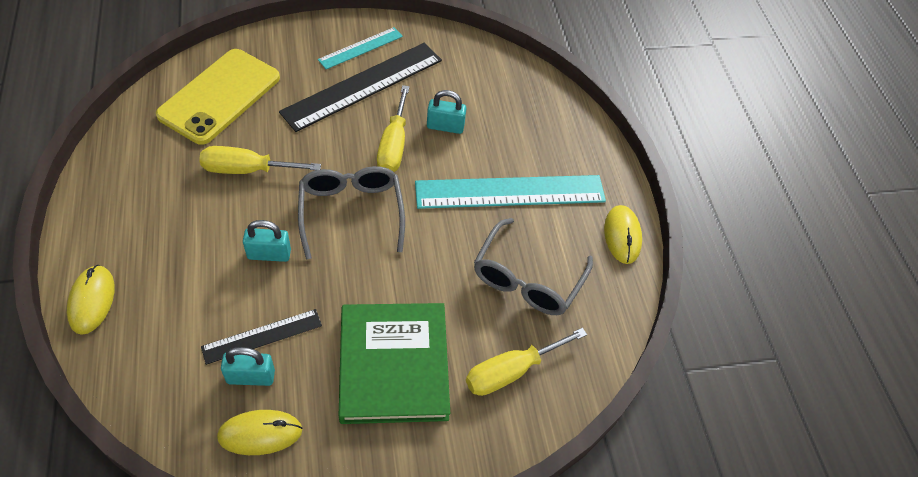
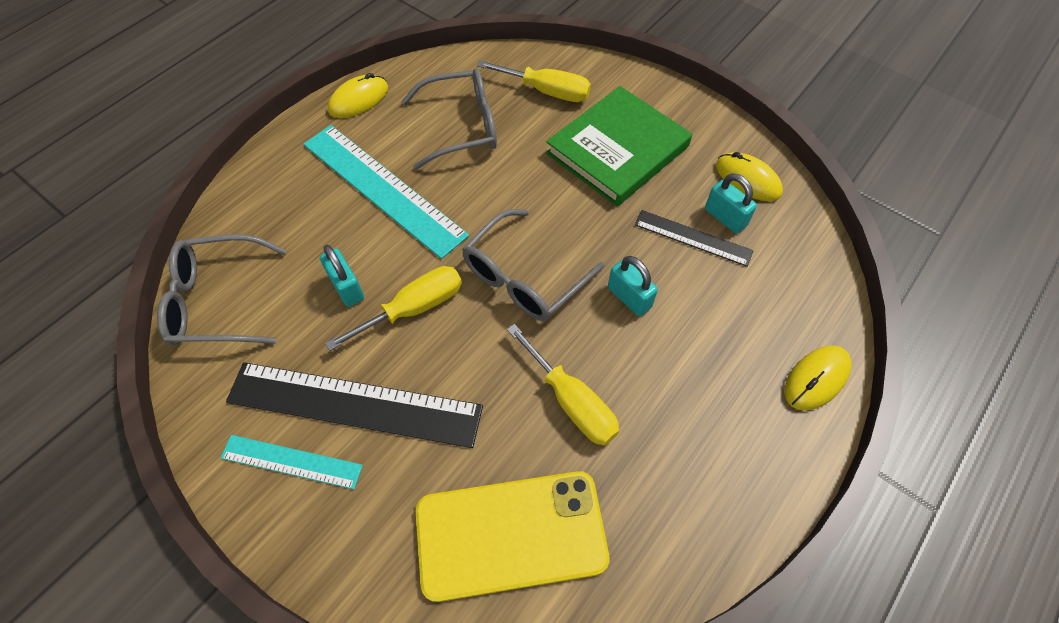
camera: 125 degrees left, 5 degrees up
(498, 71) = (217, 301): none -> grey glasses

